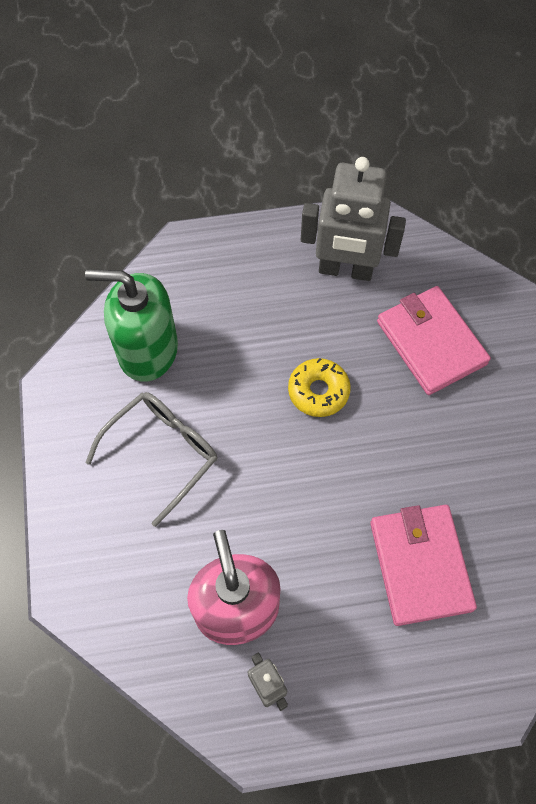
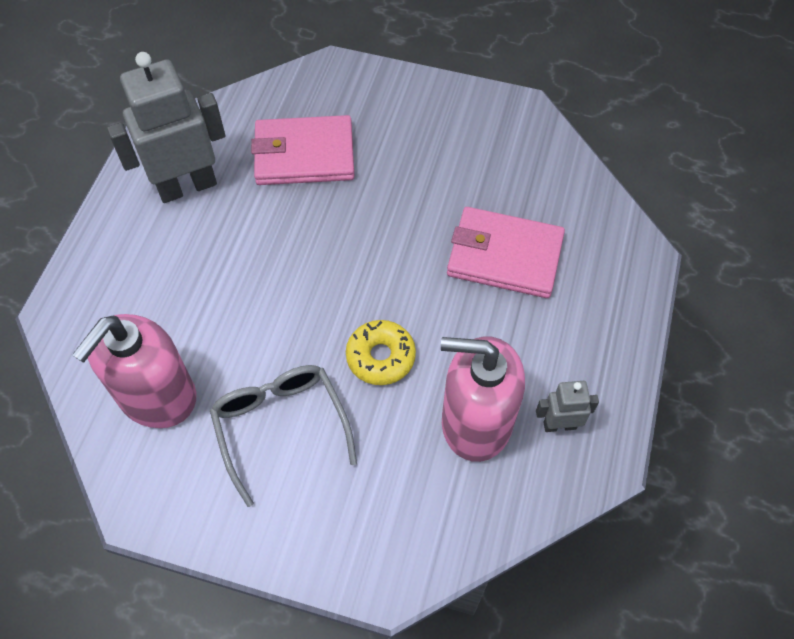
camera: 65 degrees left, 5 degrees down
(147, 350) = (156, 396): green soap dispenser -> pink soap dispenser
(318, 391) = (297, 262): yellow donut -> yellow donut (380, 357)
(345, 270) = (187, 186): grey robot -> grey robot turned 150 degrees counterclockwise

